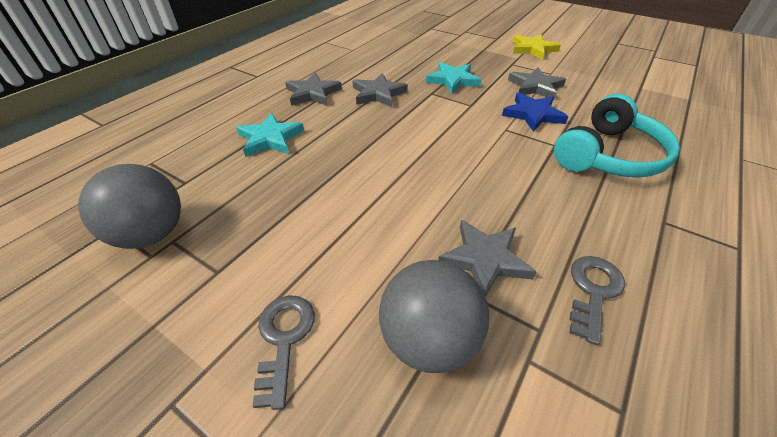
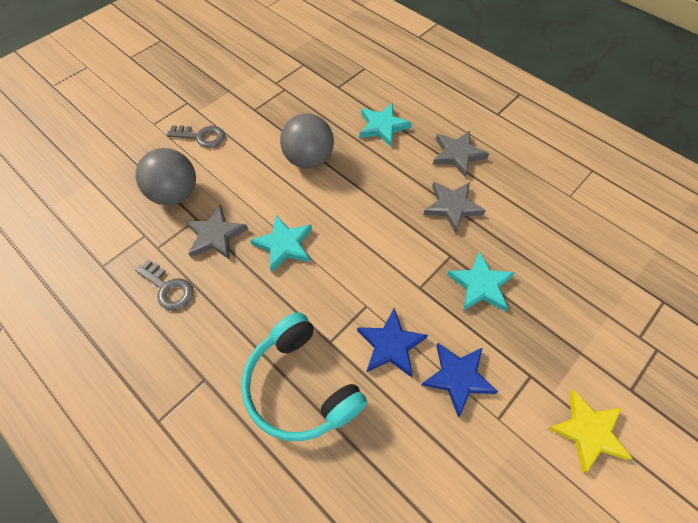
camera: 100 degrees right, 15 degrees up
(151, 234) = (292, 80): grey ball -> grey ball (309, 159)
(467, 190) = (284, 245): none -> turquoise star
(535, 87) = (458, 377): grey star -> blue star

